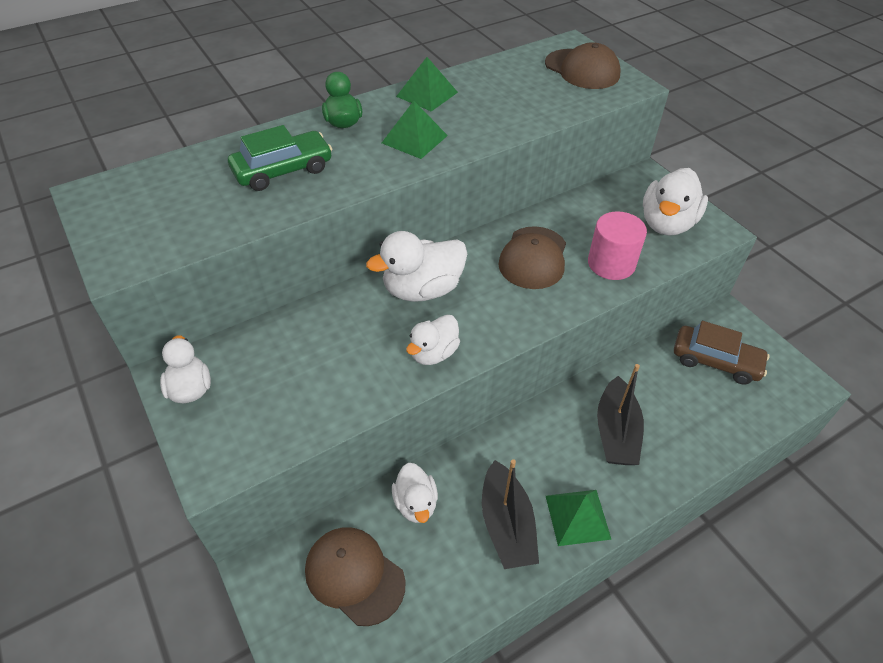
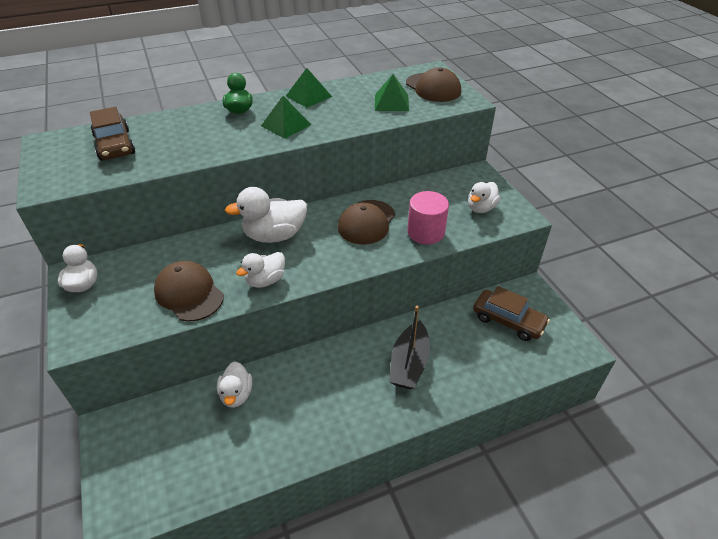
camera: 10 degrees right, 5 degrees down
(192, 190) = (115, 145): none -> brown car
(283, 170) = (183, 138): green car -> none
(354, 576) = (173, 439): brown cap -> brown cap (189, 293)
(506, 525) = (300, 420): black boat -> none
(577, 517) = (357, 422): green pyramid -> green pyramid (391, 102)
(667, 224) = (481, 208): white duck -> white duck, size x0.62

